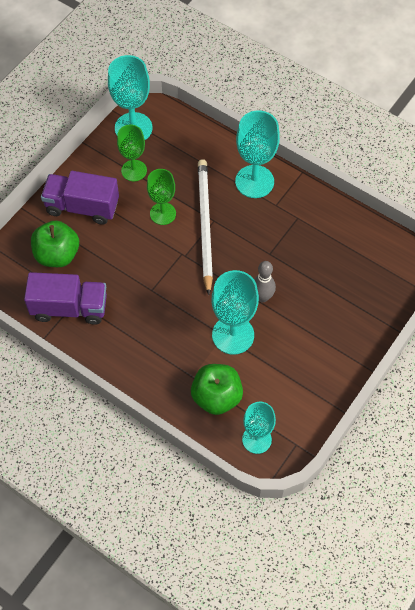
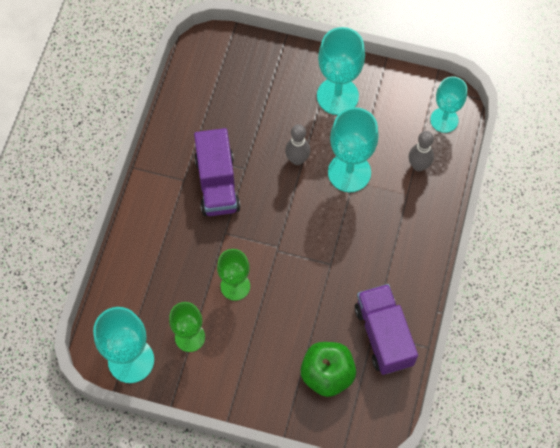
camera: 110 degrees left, 5 degrees up
(82, 207) = (257, 373): purple truck -> purple truck (217, 184)
(205, 225) = (234, 239): white pencil -> none
(216, 397) = (418, 166): green apple -> grey bowling pin
(254, 181) = (161, 209): turquoise goblet -> turquoise goblet (337, 96)

